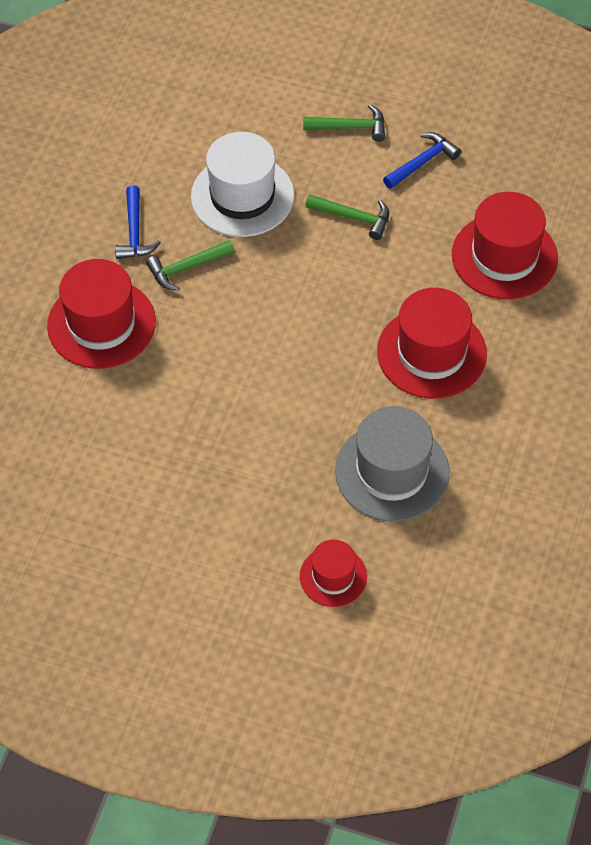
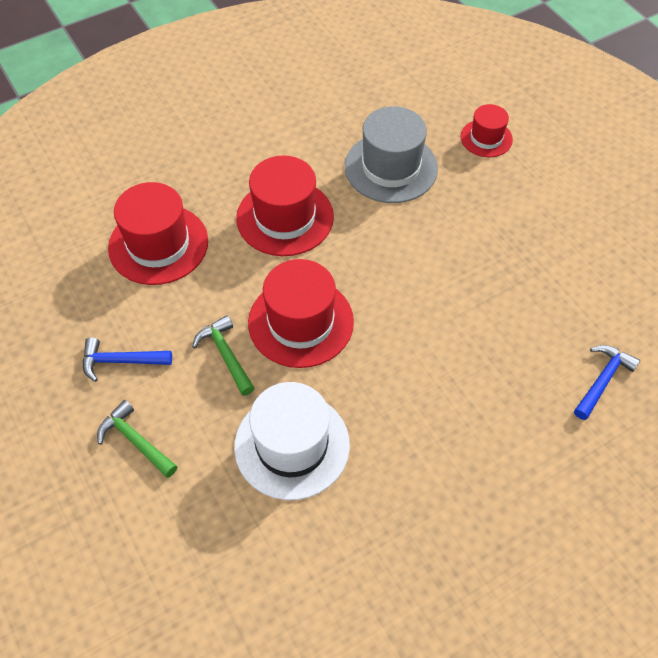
camera: 140 degrees left, 0 degrees up
(101, 324) = (512, 414): red hat -> red hat (300, 322)
(135, 232) = (415, 483): blue hammer -> blue hammer (602, 380)
(187, 268) = (399, 412): green hammer -> none

